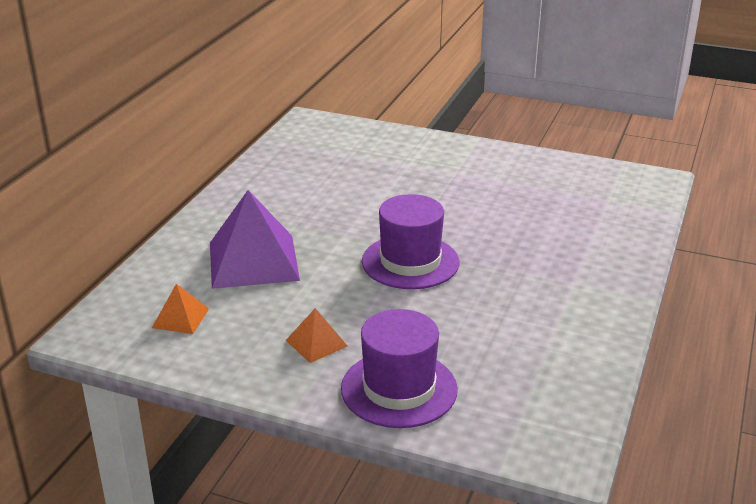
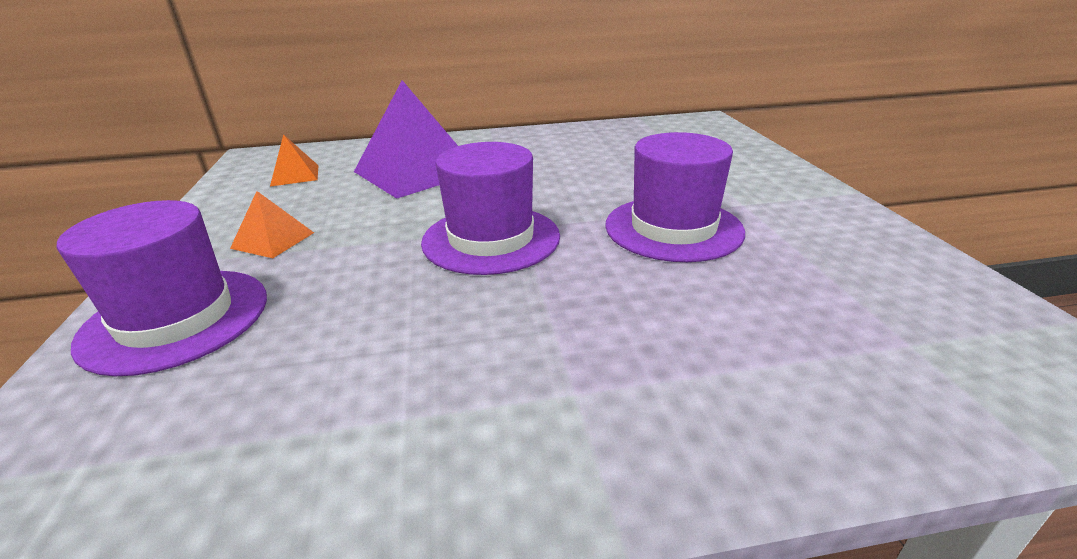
camera: 60 degrees right, 0 degrees up
(461, 204) = (673, 228): none -> purple hat

